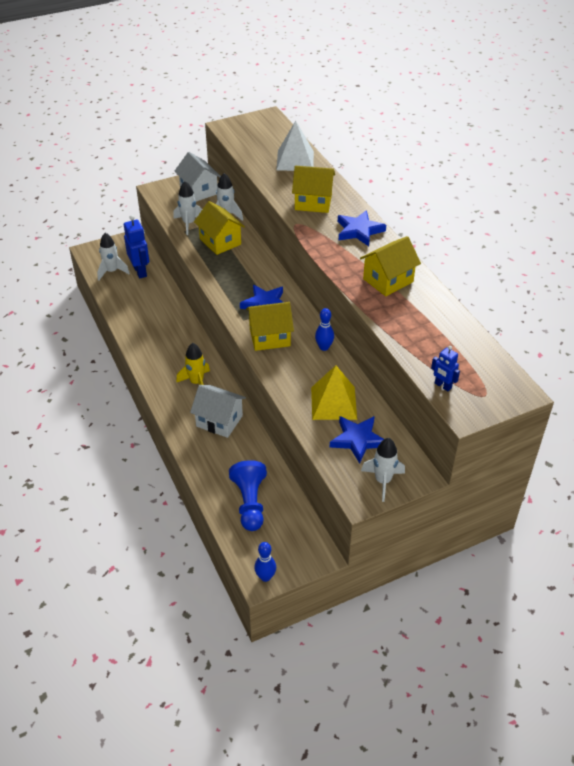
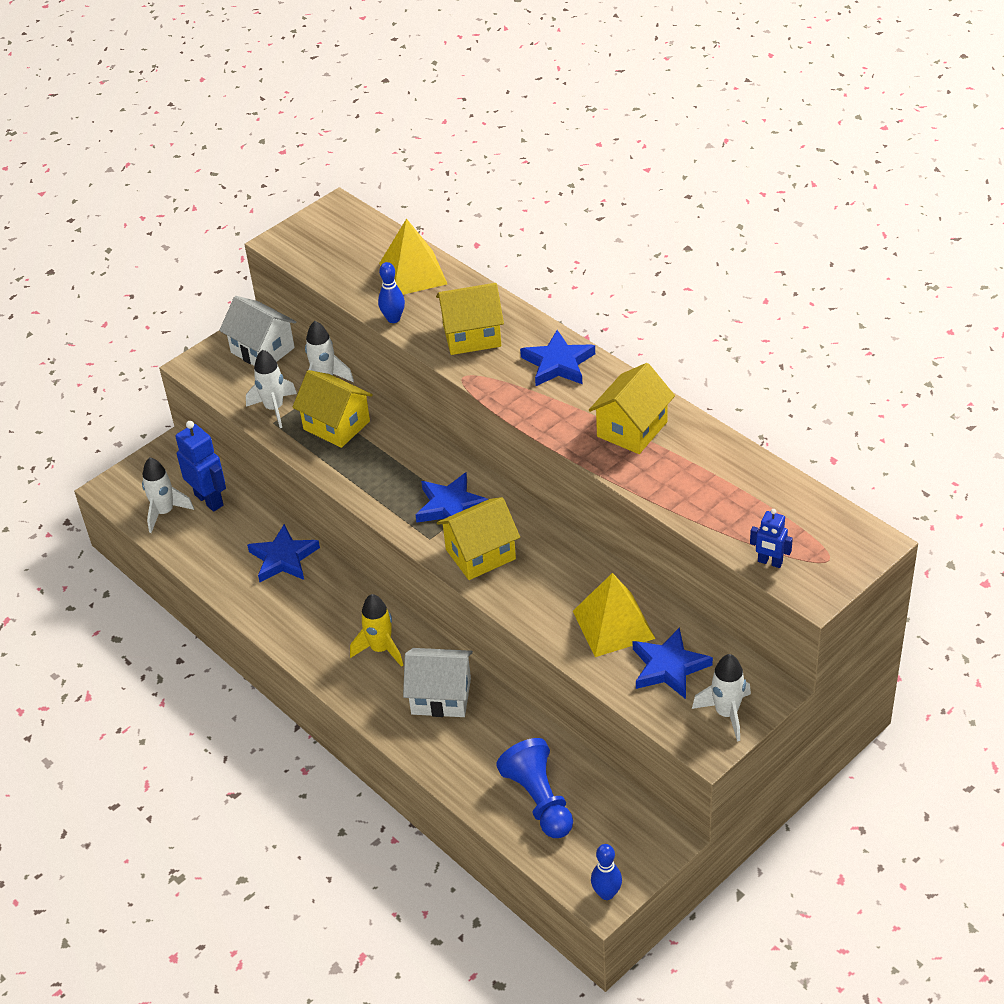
camera: 15 degrees left, 0 degrees up
(166, 315) = (283, 558): none -> blue star
(295, 160) = (413, 273): white pyramid -> yellow pyramid
(324, 347) = (564, 547): blue bowling pin -> blue bowling pin (393, 319)

